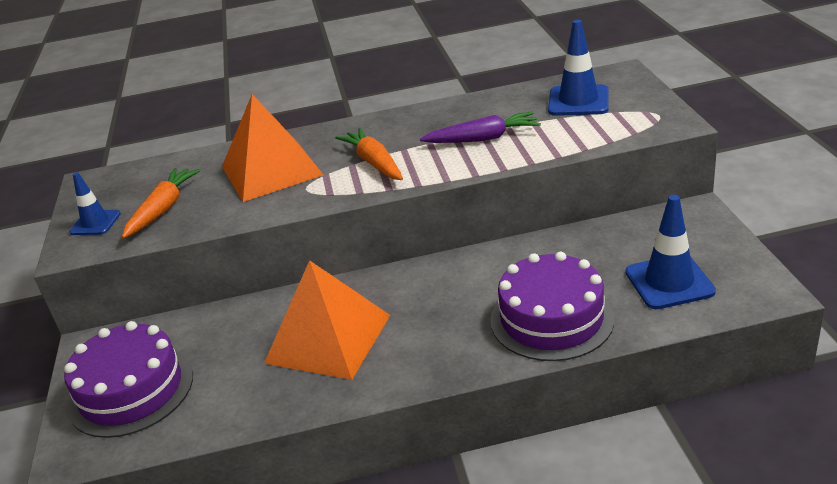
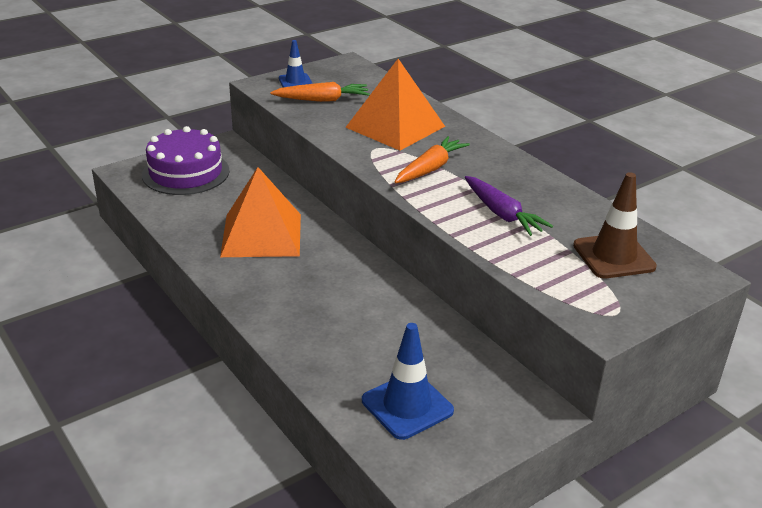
camera: 60 degrees right, 0 degrees up
(551, 319) = (324, 341): purple cake -> none
(578, 101) = (613, 256): blue traffic cone -> brown traffic cone

